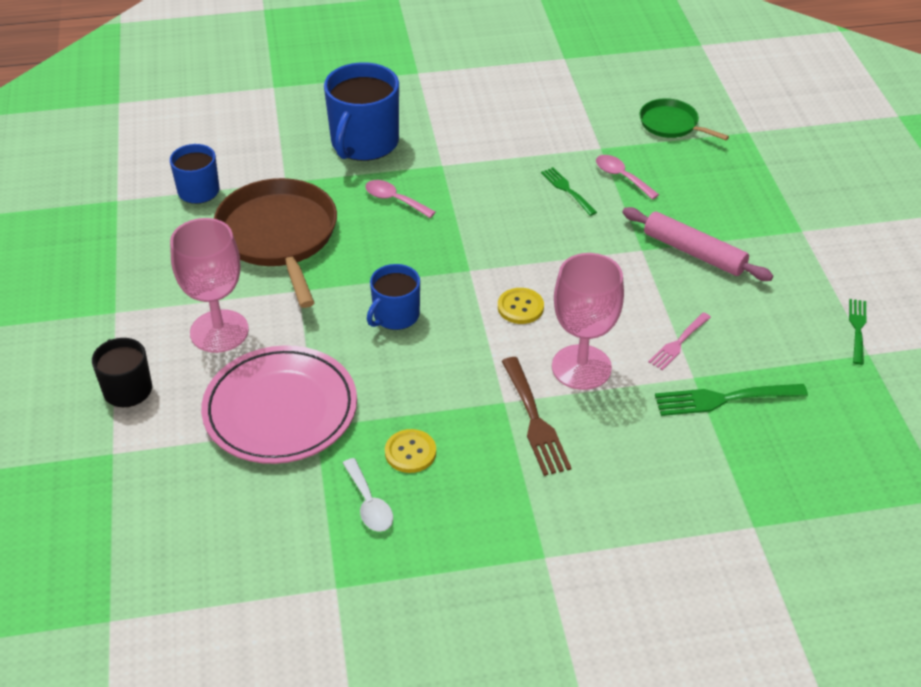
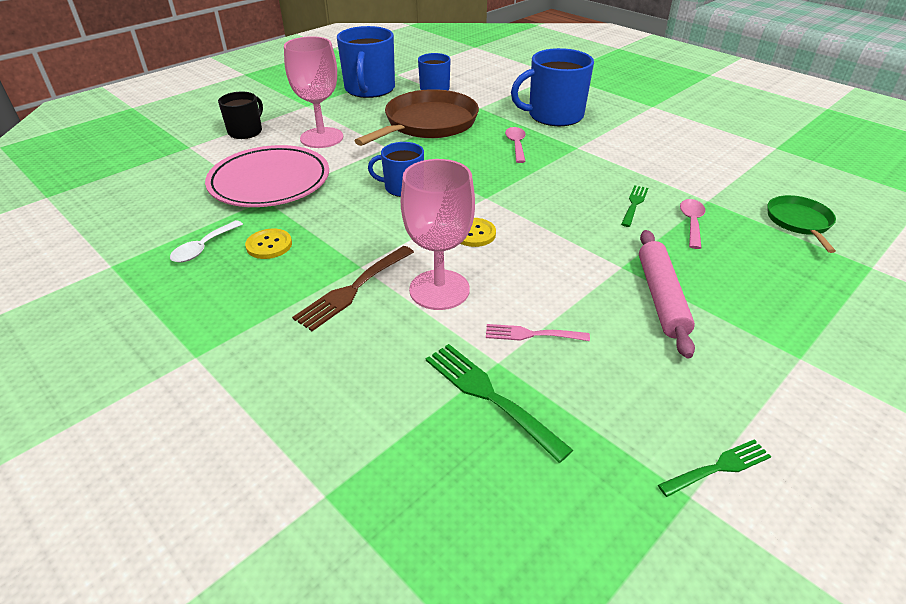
camera: 55 degrees right, 5 degrees down
(133, 241) = (369, 89): none -> blue mug

